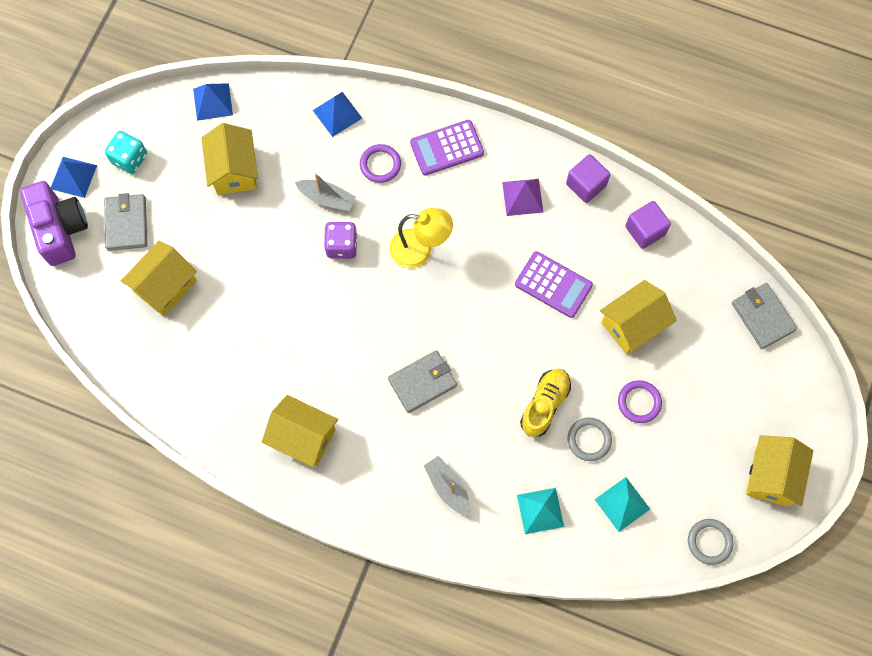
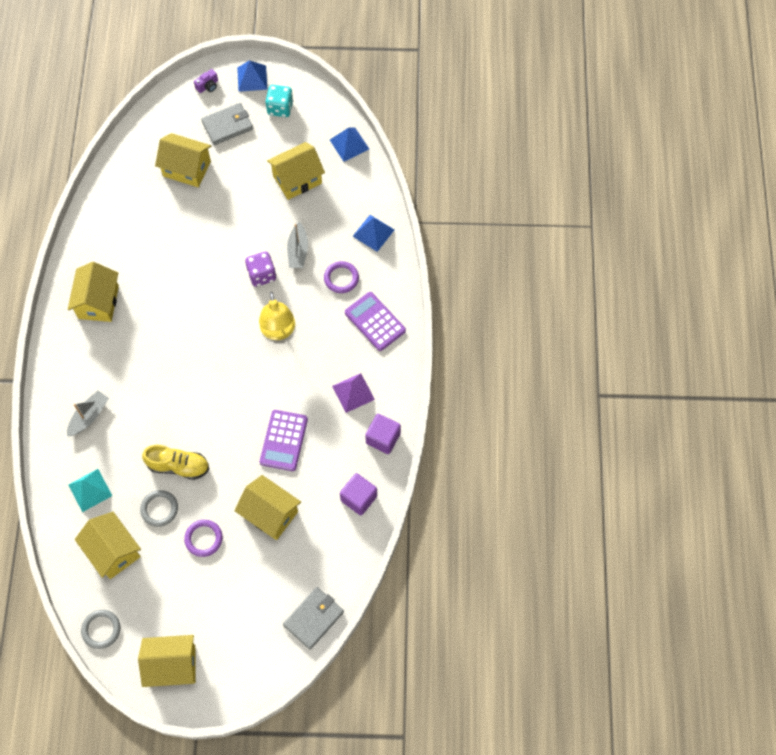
camera: 70 degrees right, 5 degrees down
(60, 229) = (208, 86): purple camera -> purple camera, size x0.41
(422, 382) = (168, 370): grey wallet -> none
(622, 504) = (113, 551): turquoise pyramid -> yellow house

